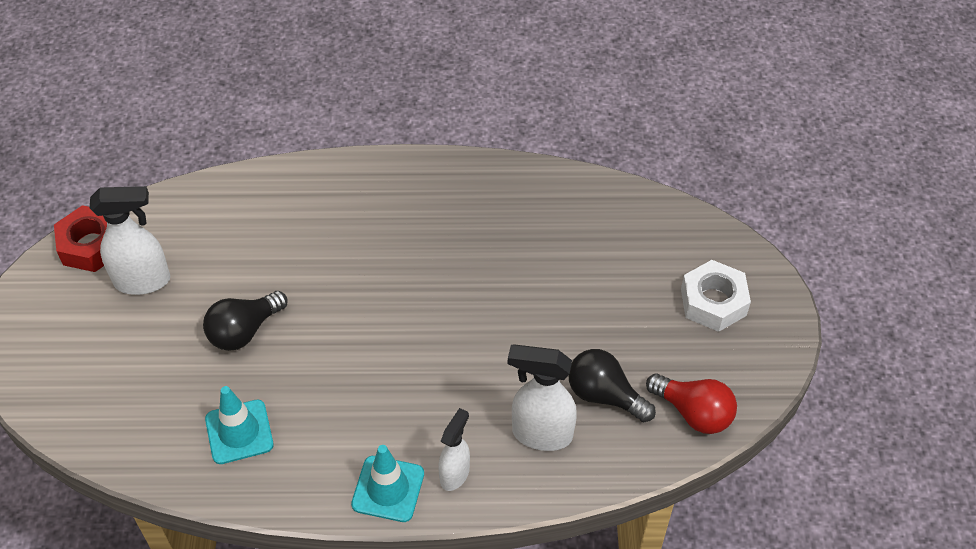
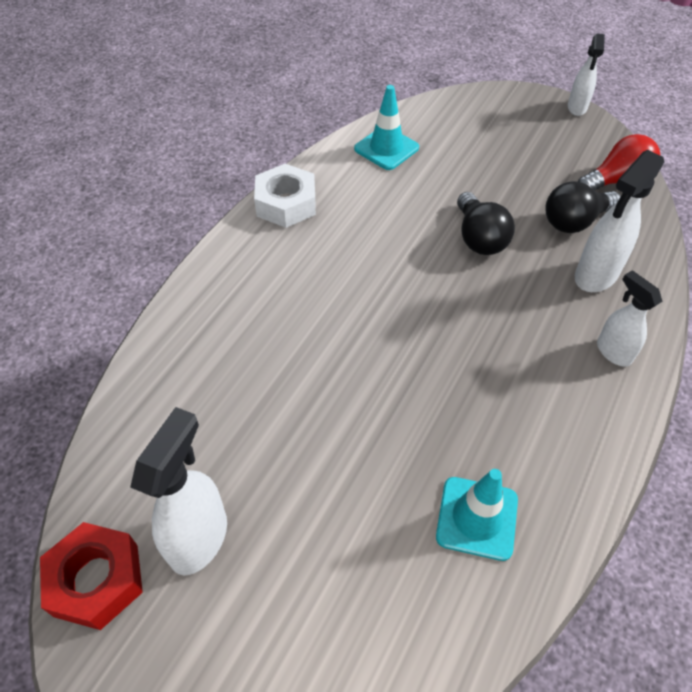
camera: 60 degrees left, 0 degrees up
(244, 331) = (343, 459): black light bulb -> black light bulb (479, 238)
(388, 489) = (608, 410): turquoise traffic cone -> turquoise traffic cone (386, 148)
(713, 302) = (518, 128): white nut -> white nut (286, 203)
(791, 341) = (577, 108): none -> white spray bottle

